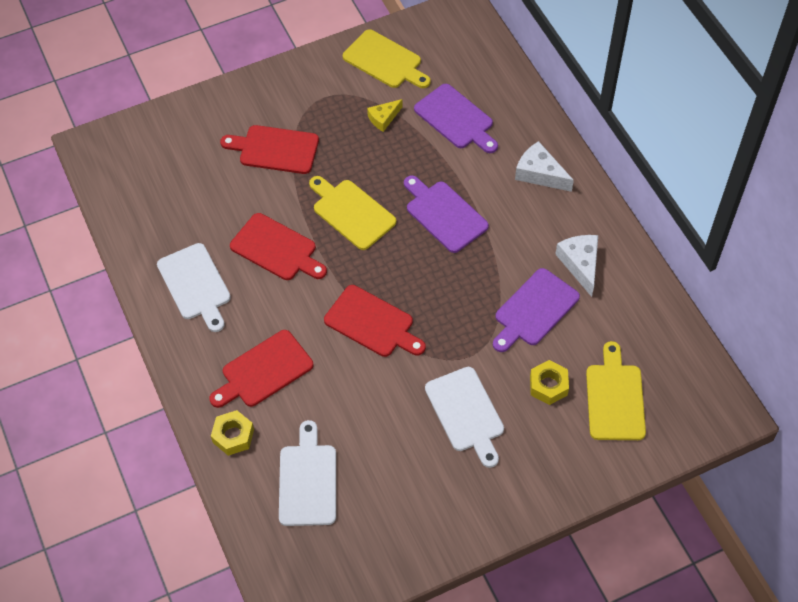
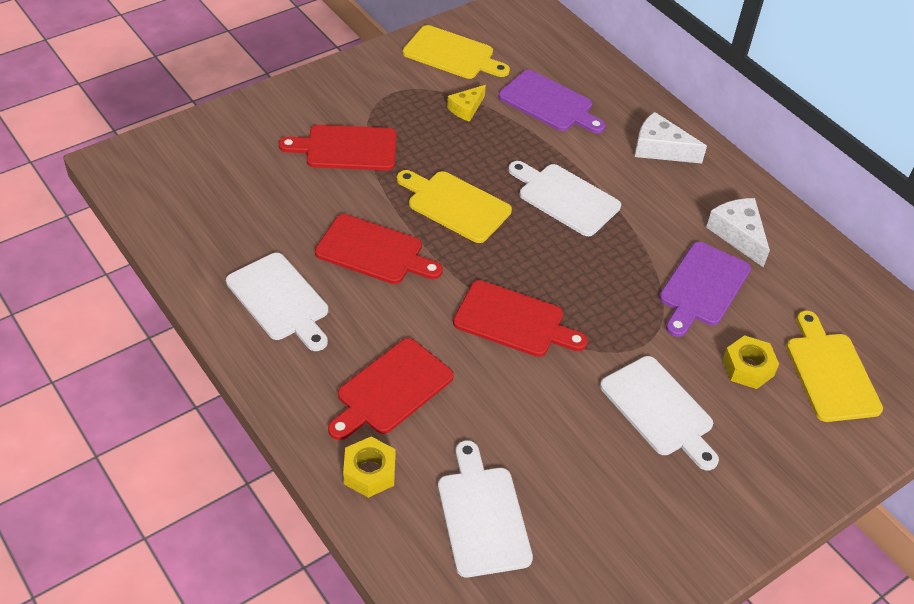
camera: 15 degrees left, 10 degrees down
(444, 214) = (565, 198): purple cutting board -> white cutting board

